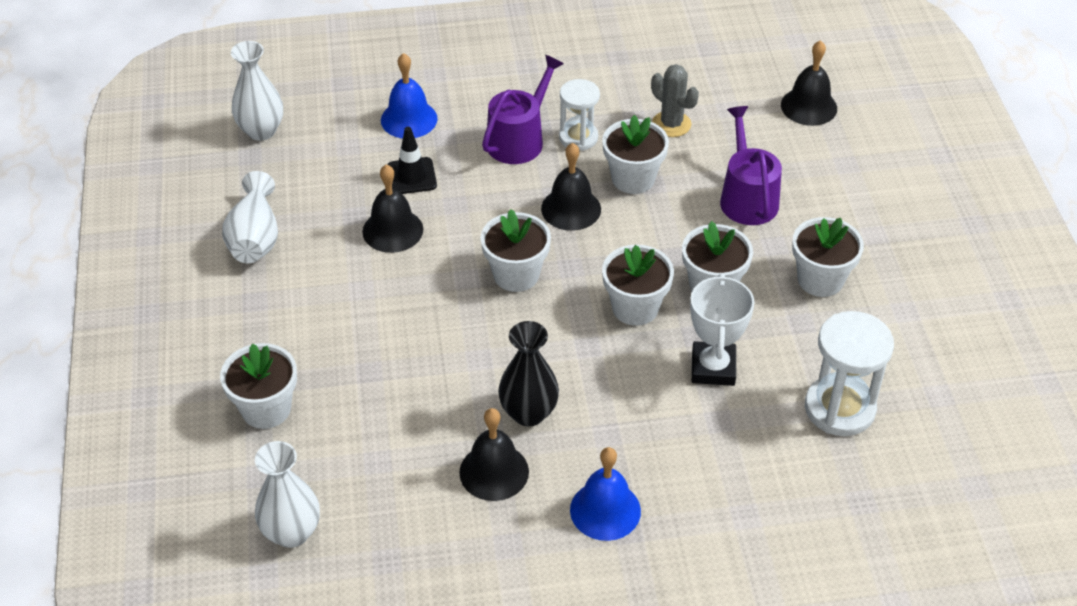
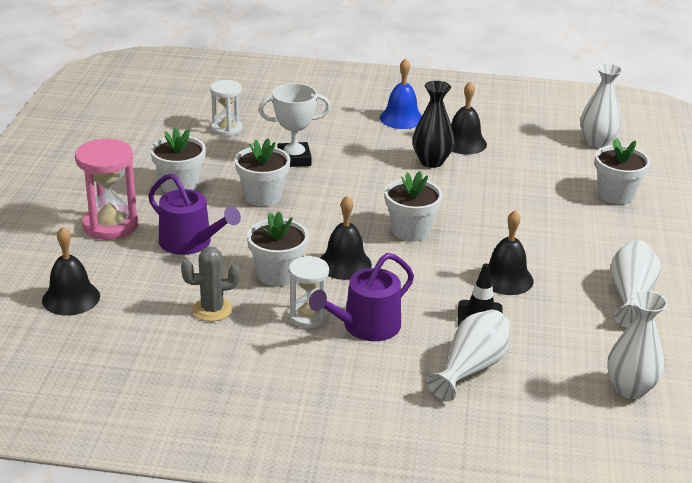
camera: 165 degrees left, 15 degrees down
(409, 119) = (471, 368): blue bell -> white vase
(635, 308) = (328, 196): white flower pot -> none
(671, 124) = (212, 310): grey cactus -> grey cactus turned 75 degrees counterclockwise
(713, 368) = (294, 159): white trophy -> white trophy turned 60 degrees clockwise
(747, 197) = (190, 242): purple watering can -> purple watering can turned 60 degrees counterclockwise
(839, 408) = (226, 129): white hourglass -> white hourglass, size x0.65
(847, 200) = (110, 225): none -> pink hourglass

